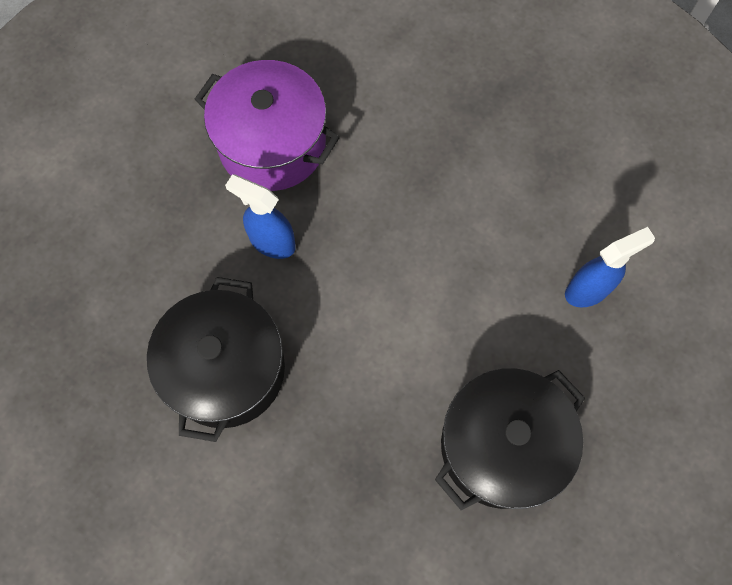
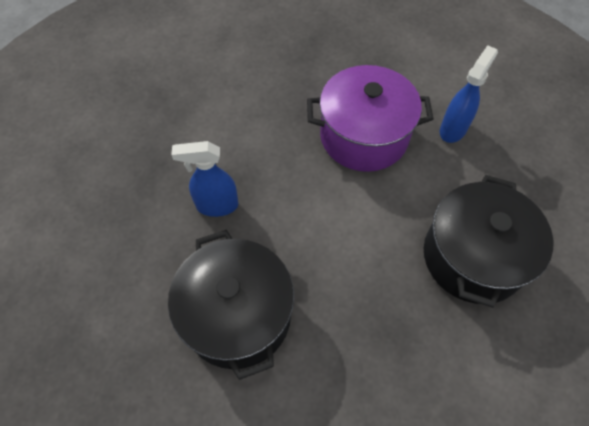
camera: 30 degrees left, 10 degrees down
(272, 144) = (176, 141): purple pot -> purple pot (363, 136)

